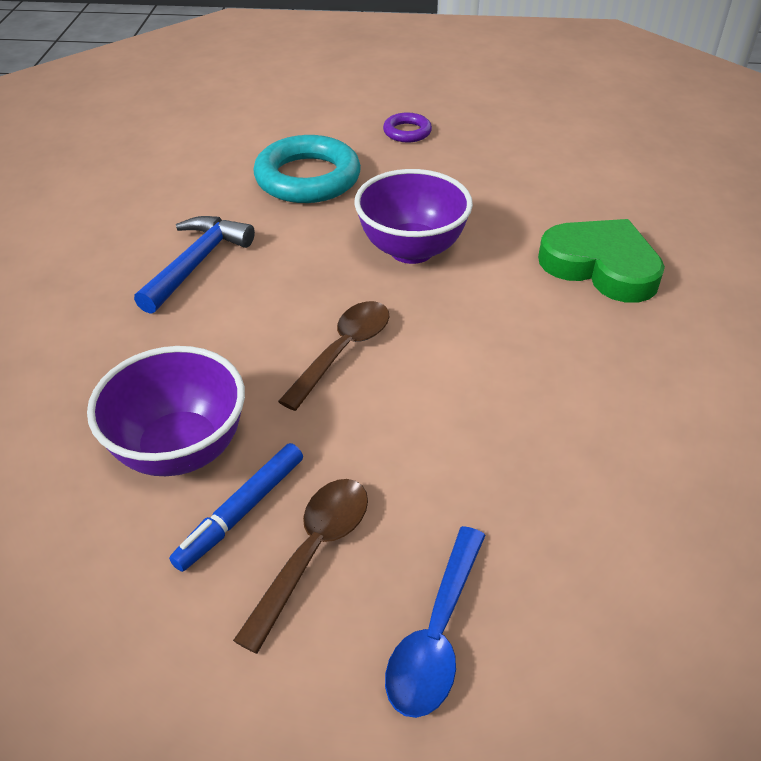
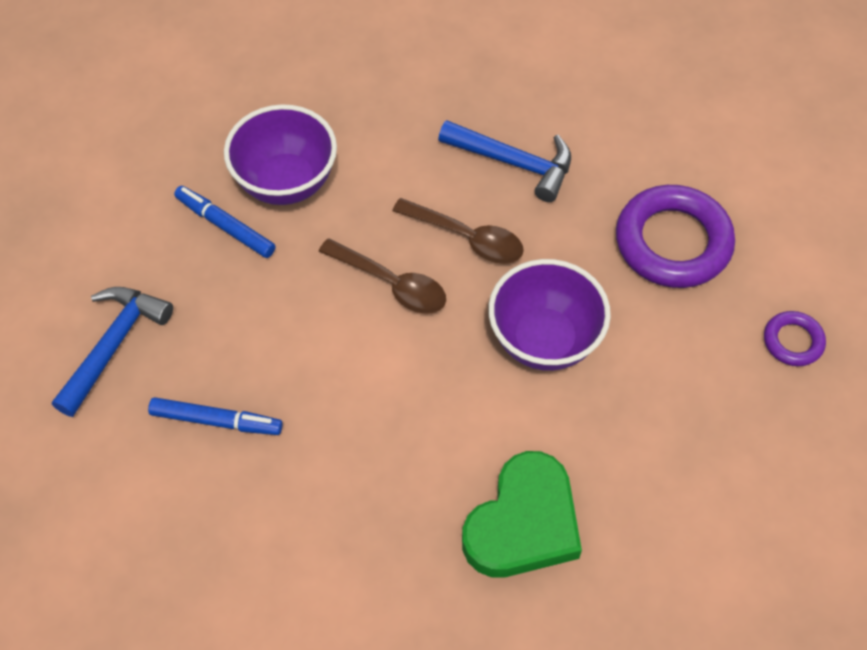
camera: 90 degrees right, 15 degrees up
(308, 178) = (673, 242): turquoise ring -> purple ring
(312, 552) = (186, 271): brown spoon -> brown spoon (467, 238)
(436, 634) = (114, 345): blue spoon -> blue hammer
(539, 500) = (216, 421): none -> blue marker

